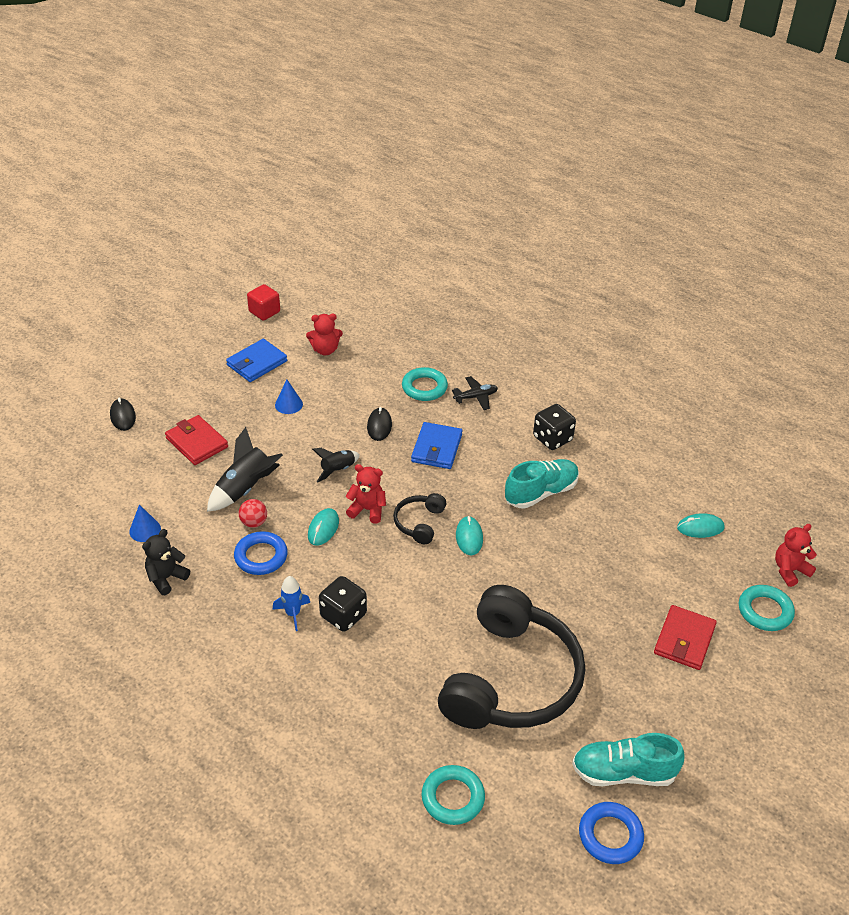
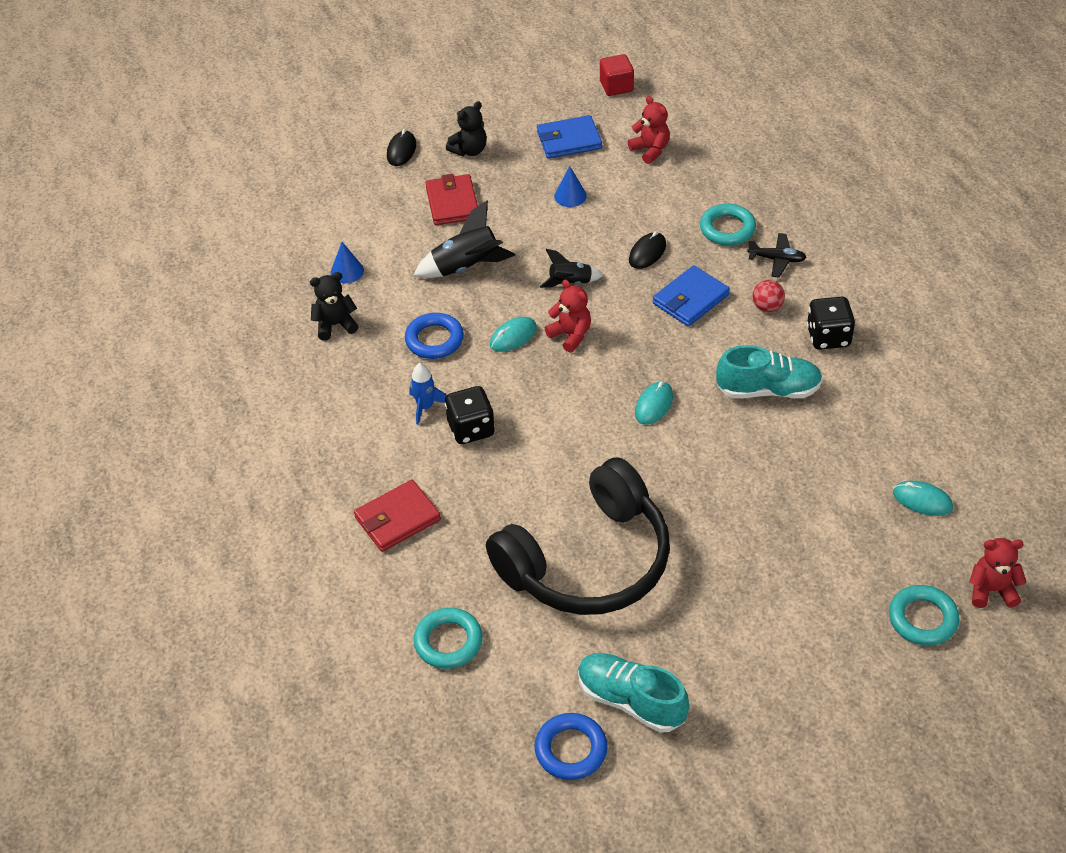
camera: 35 degrees right, 5 degrees up
(181, 397) = (469, 150): none -> black teddy bear
(254, 522) = (451, 304): red ball -> red ball (767, 307)
(325, 350) = (650, 150): red teddy bear -> red teddy bear turned 150 degrees counterclockwise
(419, 523) = (613, 369): black headphones -> none
(684, 640) = (803, 606): red wallet -> red wallet (397, 518)

